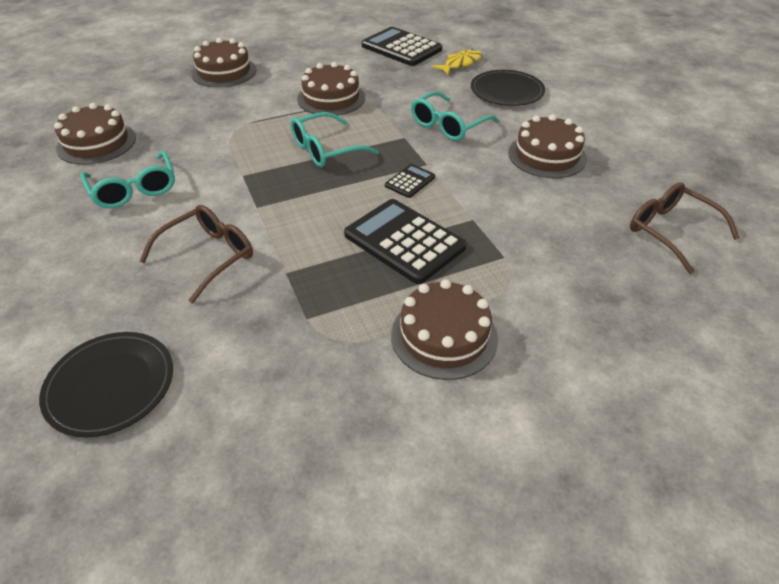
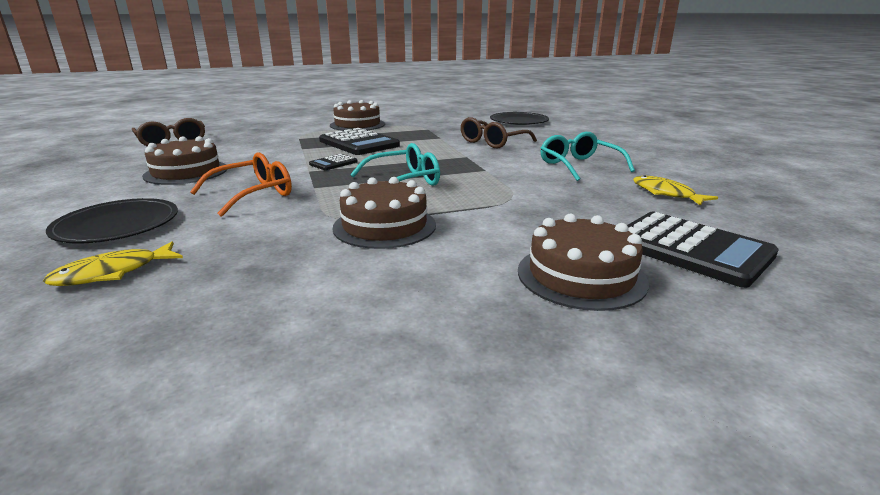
camera: 175 degrees left, 20 degrees down
(96, 143) = (666, 193): brown cake -> yellow fish
(401, 48) = (184, 320): black calculator -> black calculator (690, 249)
(448, 125) = (253, 194): turquoise glasses -> orange glasses

